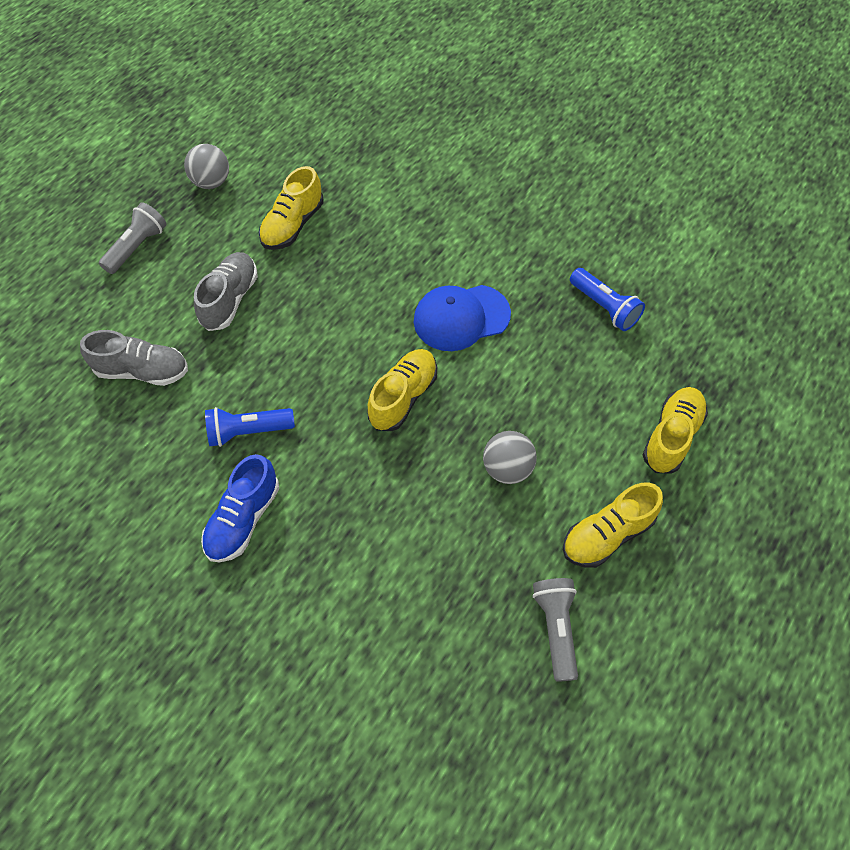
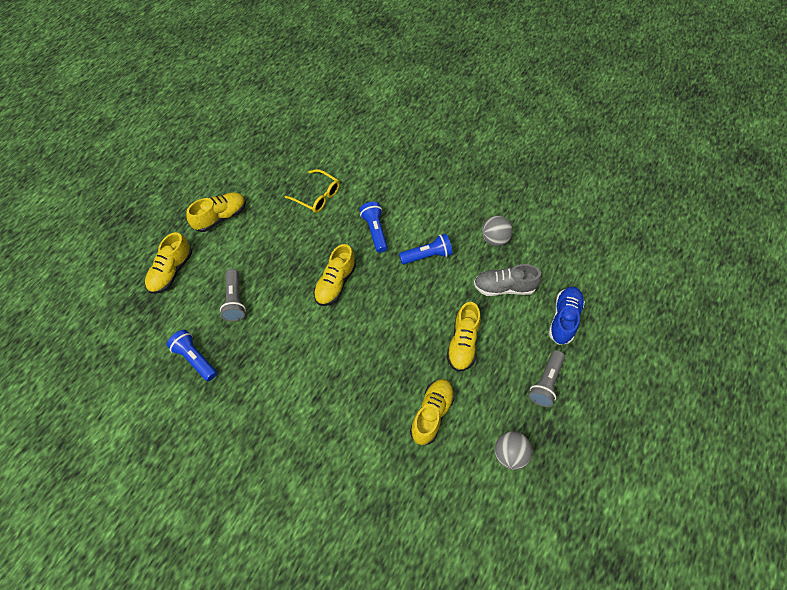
camera: 175 degrees right, 0 degrees up
(230, 299) = (463, 343): grey shoe -> yellow shoe
(243, 519) = (418, 210): blue shoe -> blue shoe (564, 319)
(328, 483) = (375, 231): none -> blue flashlight
(428, 567) = (317, 196): none -> yellow glasses
(461, 318) = (298, 342): blue cap -> none
(507, 468) = (272, 246): grey ball -> grey ball (494, 239)
(556, 628) = (254, 175): grey flashlight -> grey flashlight (235, 300)

